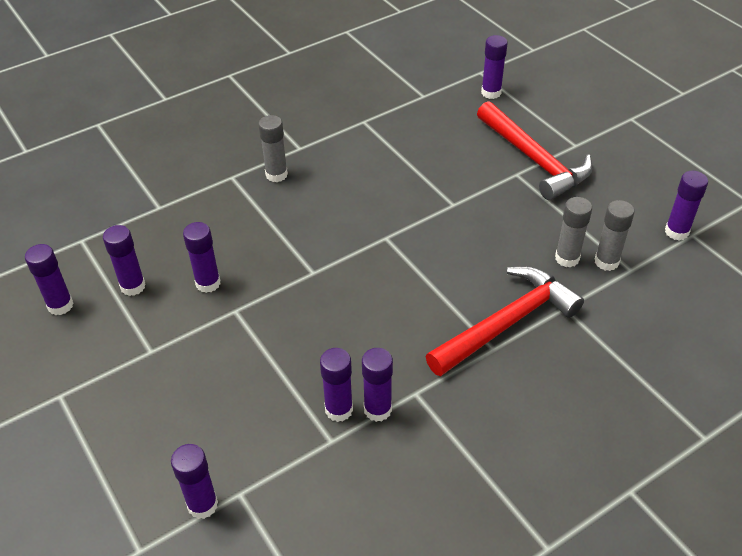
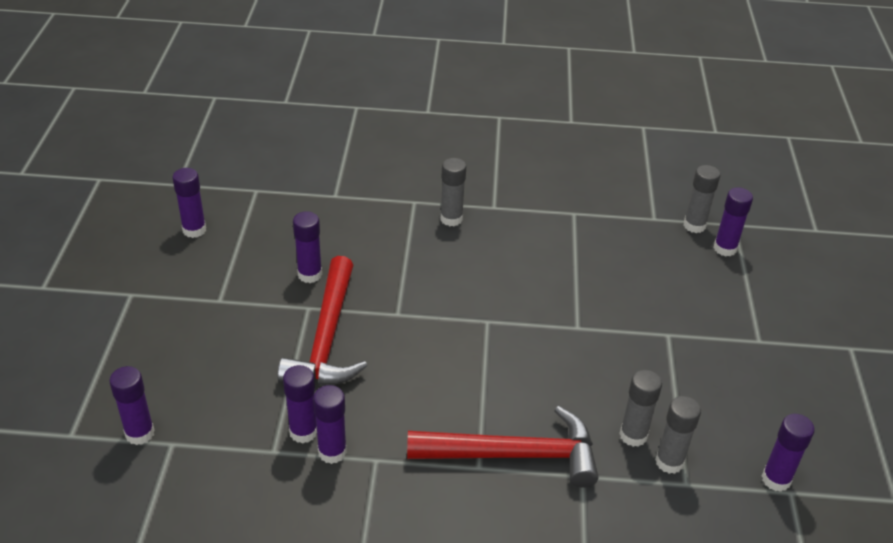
camera: 35 degrees right, 5 degrees down
(133, 286) = (255, 245): purple glue stick -> none
(455, 87) = (694, 225): none -> grey glue stick
(534, 159) = (701, 331): red hammer -> red hammer (327, 338)

